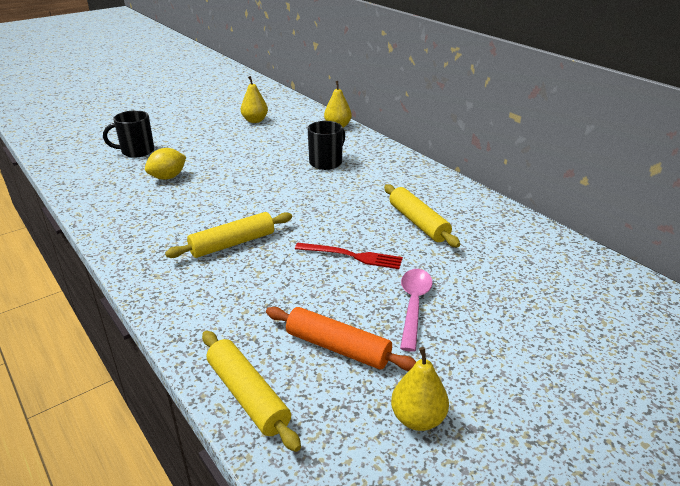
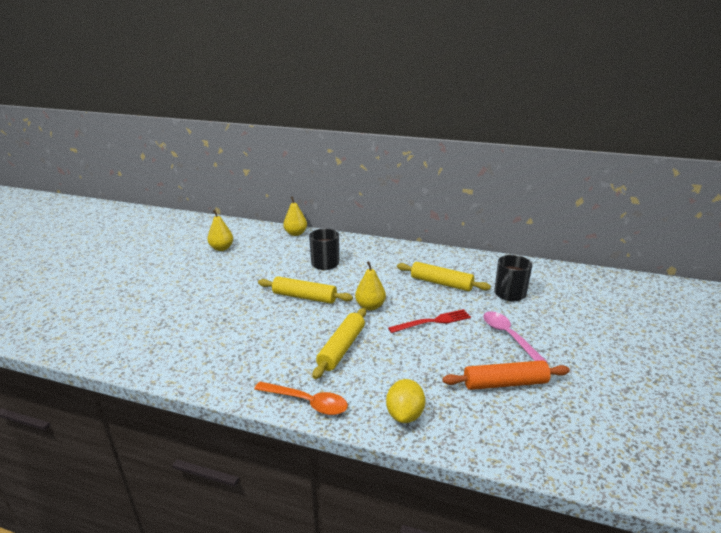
camera: 35 degrees left, 5 degrees down
(137, 151) = (147, 308): black mug -> black mug (509, 294)
(143, 275) = (307, 402): none -> orange spoon
(168, 177) = (211, 319): yellow lemon -> yellow lemon (405, 414)
(247, 396) = (498, 442): yellow rolling pin -> yellow rolling pin (304, 297)
(418, 418) = (597, 400): yellow pear -> yellow pear (370, 306)

